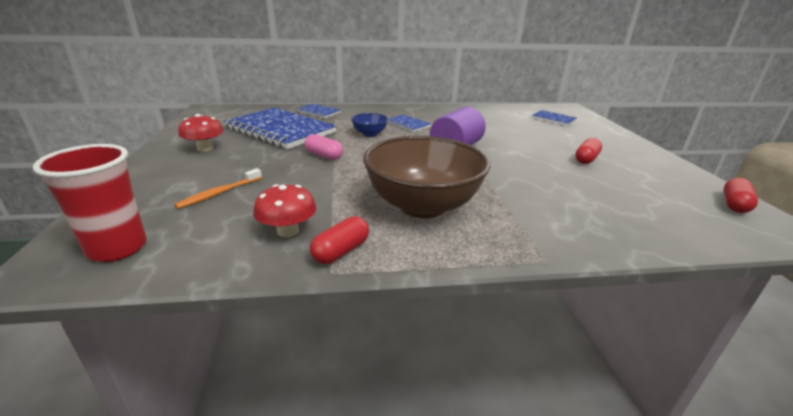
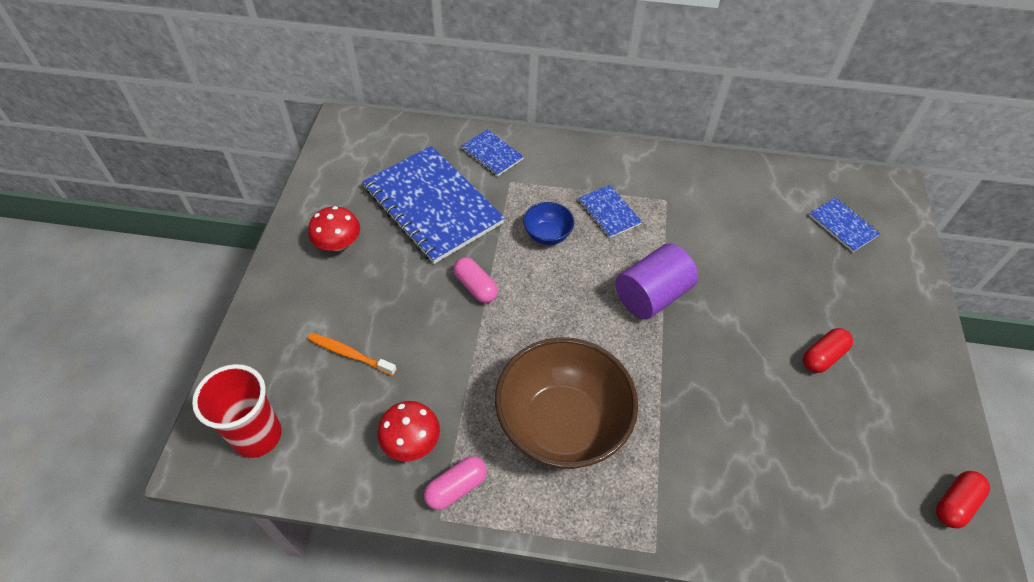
camera: 15 degrees right, 25 degrees up
(219, 193) = (350, 354): orange toothbrush -> orange toothbrush turned 60 degrees clockwise
(341, 251) = (456, 487): red capsule -> pink capsule

